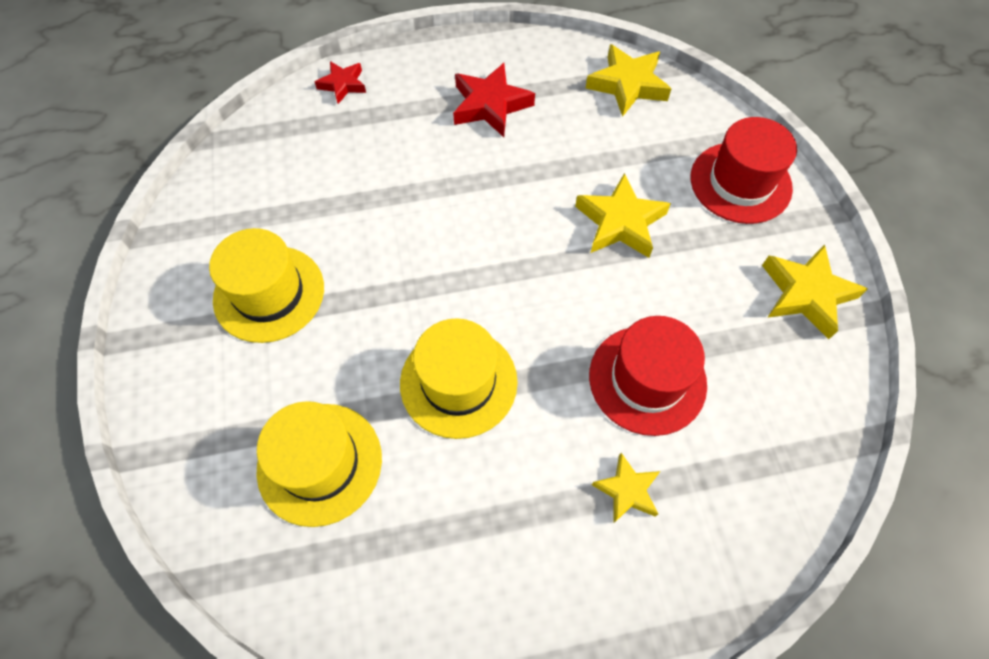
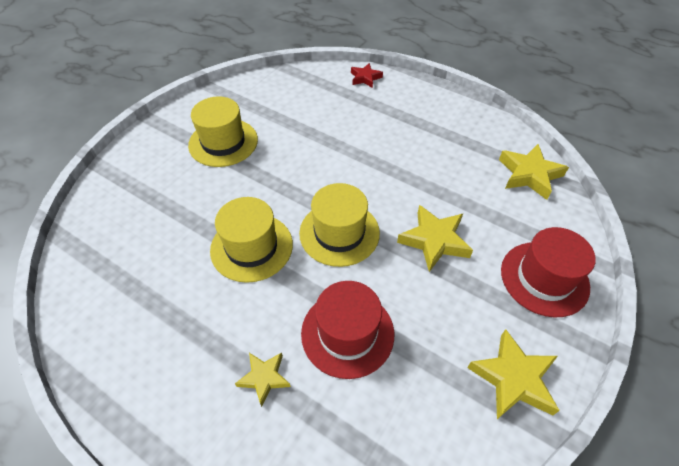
camera: 45 degrees right, 10 degrees down
(320, 463) = (153, 228): yellow hat -> yellow hat (339, 233)
(490, 105) = (430, 133): red star -> none

